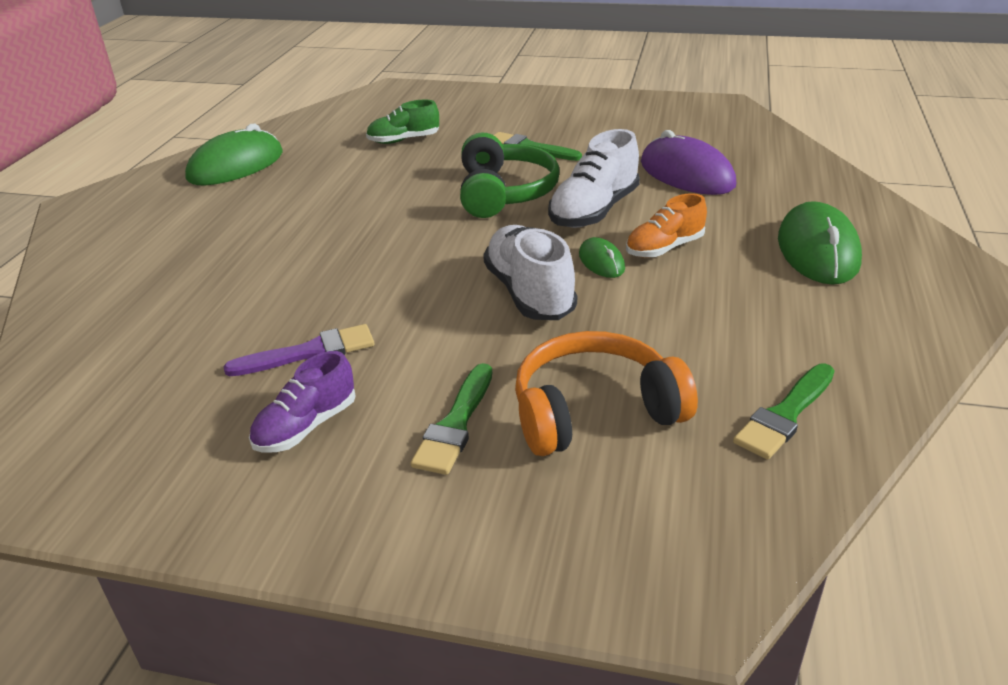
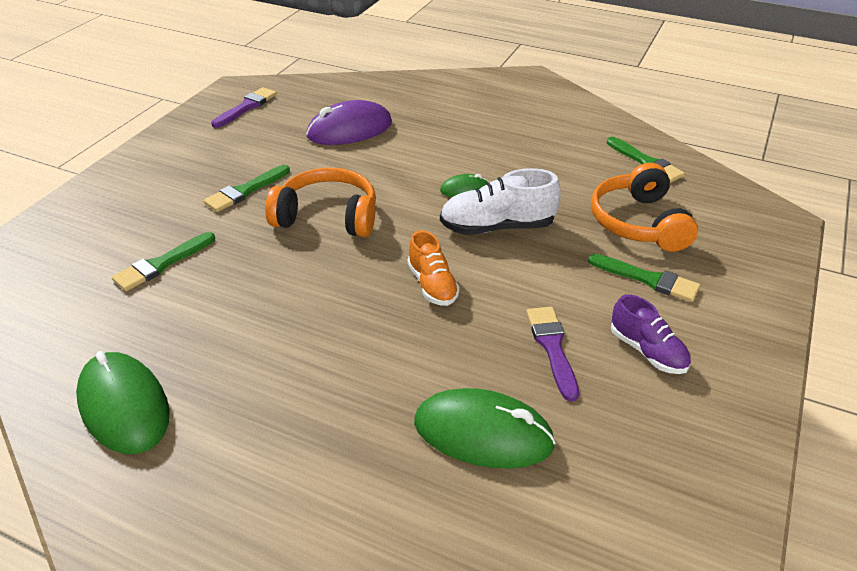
camera: 80 degrees left, 5 degrees up
(404, 140) = (161, 264): green shoe -> green brush
(504, 193) = (327, 216): green headphones -> orange headphones
(594, 211) = (386, 179): white shoe -> none
(664, 248) = (456, 161): orange shoe -> orange shoe (432, 285)
(688, 117) = (246, 107): none -> purple brush
(817, 250) = (482, 111): green mouse -> green mouse (483, 433)

